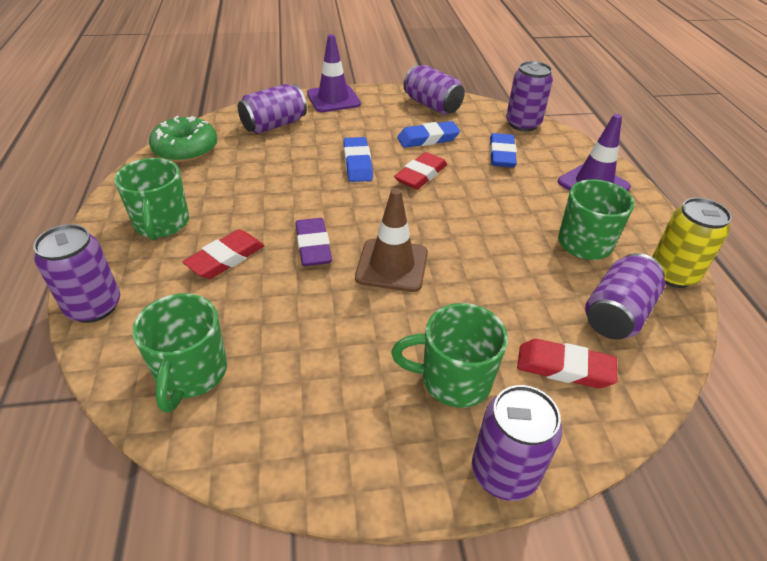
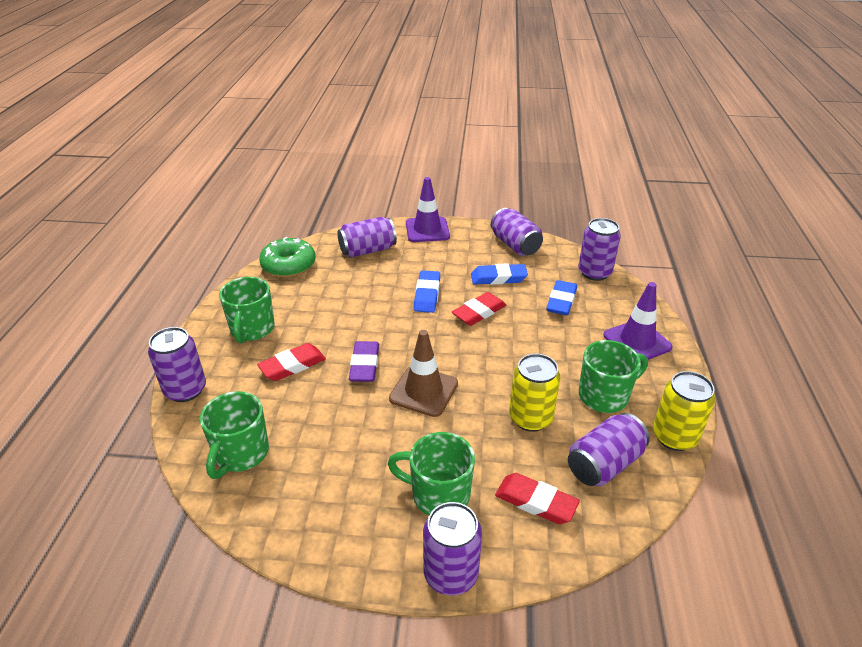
camera: 15 degrees right, 5 degrees down
(520, 277) = (530, 418): none -> yellow can

